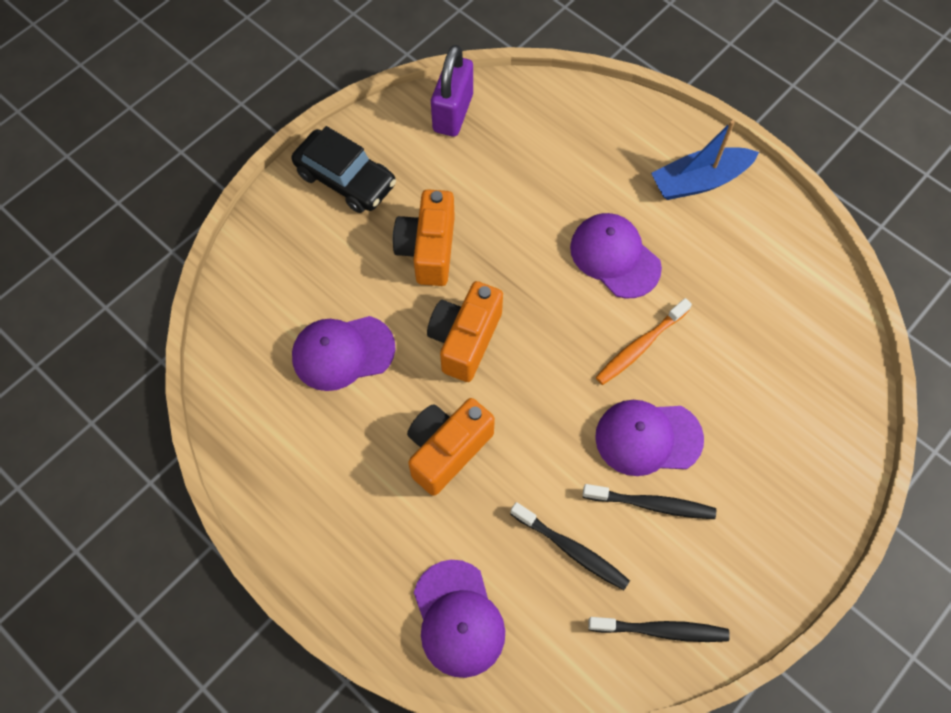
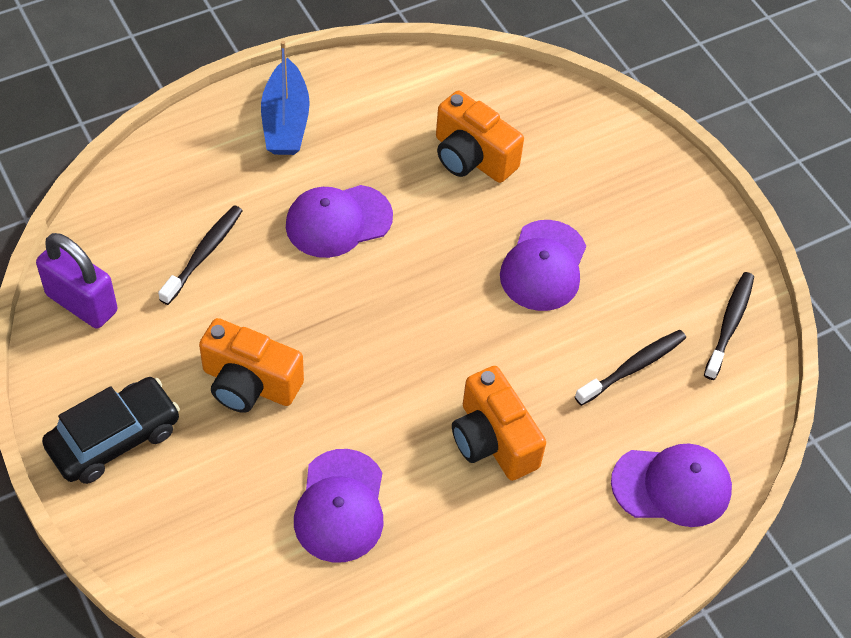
camera: 75 degrees left, 10 degrees down
(465, 339) = (375, 384): orange camera -> orange camera (472, 157)
(640, 346) = (446, 237): orange toothbrush -> none
(651, 504) = (610, 287): black toothbrush -> black toothbrush (203, 254)

